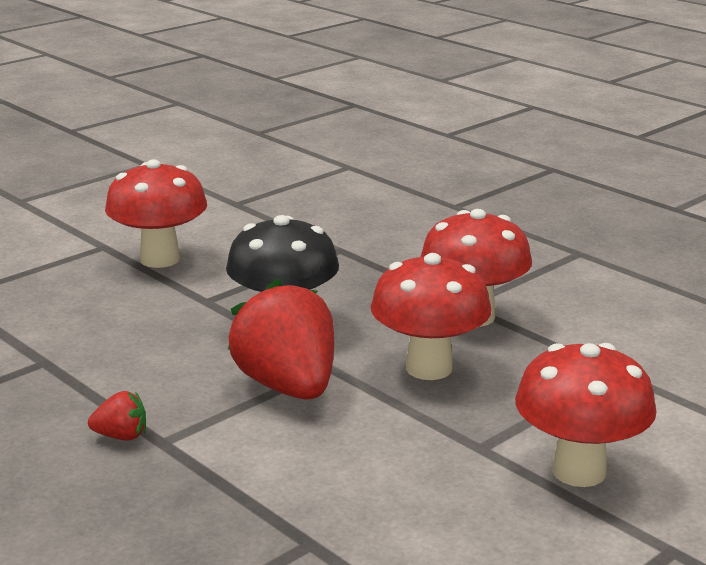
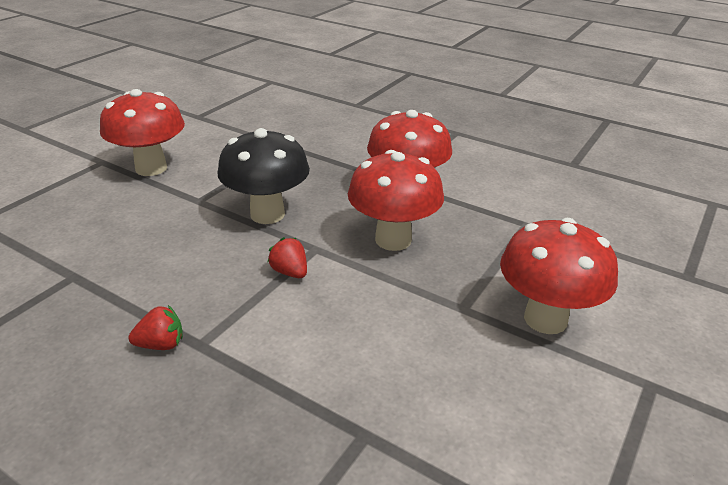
camera: 15 degrees left, 10 degrees up
(288, 387) = (290, 272): red strawberry -> red strawberry, size x0.43

